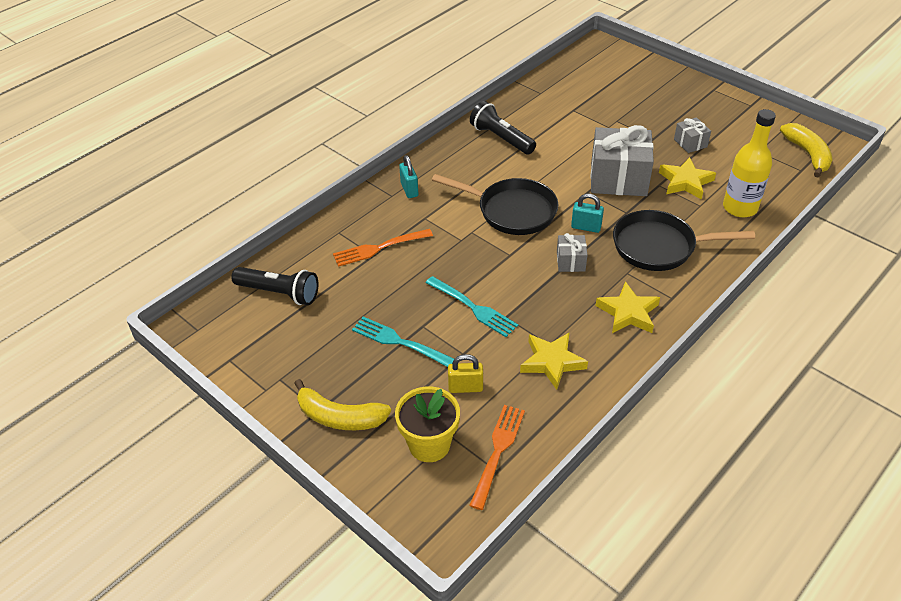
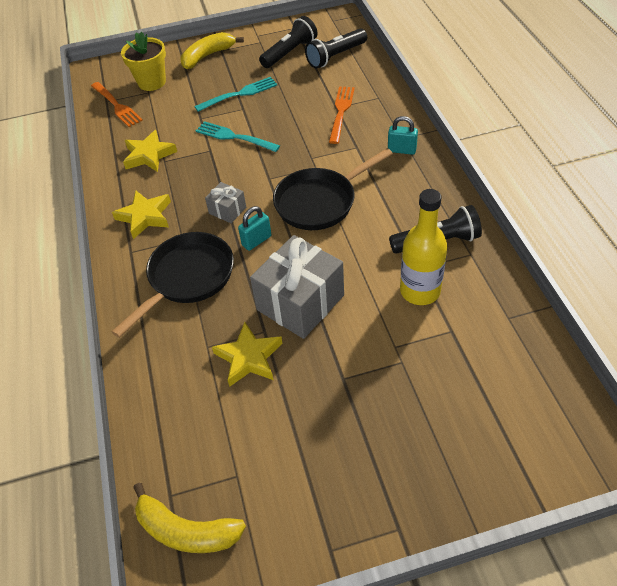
camera: 125 degrees right, 5 degrees up
(291, 337) = (289, 53): none -> black flashlight
(465, 387) = (173, 109): yellow padlock -> none
(472, 307) = (235, 137): turquoise fork -> turquoise fork turned 45 degrees clockwise
(690, 143) = (306, 410): grey gift -> none
(740, 208) = (173, 379): yellow bottle -> yellow bottle (420, 291)

